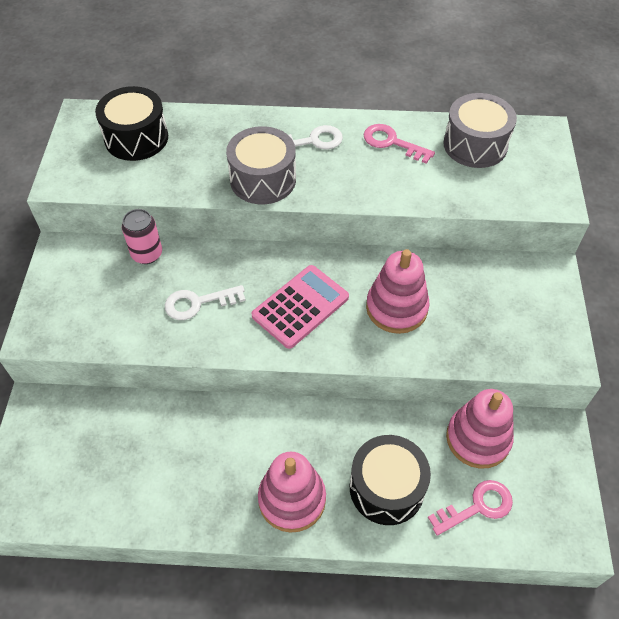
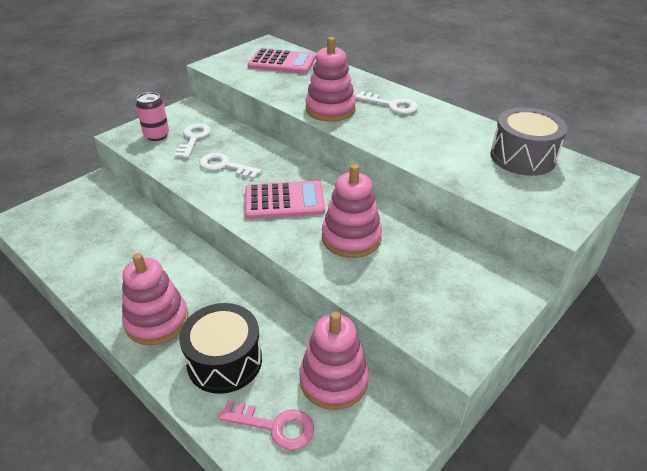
camera: 40 degrees right, 15 degrees down
(122, 289) = (193, 139): none -> white key
(136, 138) = (282, 62): black drum -> pink calculator
(147, 254) = (230, 130): pink can -> pink can (157, 135)
(263, 179) = (330, 109): grey drum -> pink stacking toy
(392, 143) = (451, 129): pink key -> none

